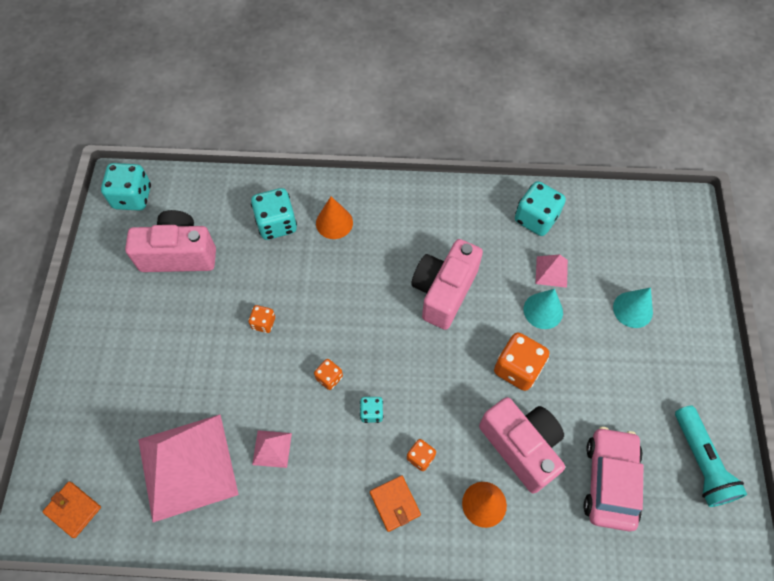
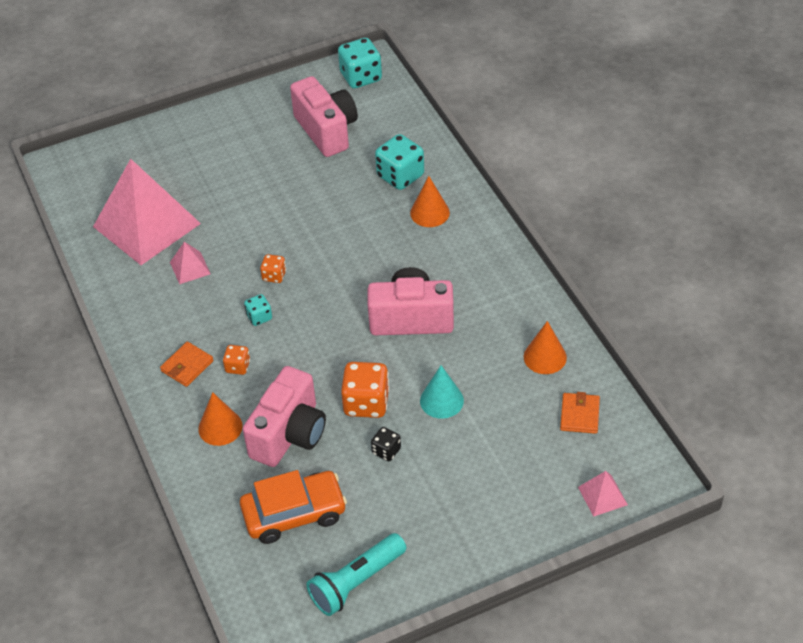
camera: 65 degrees right, 15 degrees down
(73, 509) = (79, 179): orange wallet -> orange wallet (579, 415)
(263, 323) = (298, 212): orange dice -> none
(536, 218) = (545, 357): turquoise dice -> orange cone
(551, 271) = (490, 391): pink pyramid -> pink pyramid (602, 495)
(576, 376) = (386, 451): none -> black dice
(610, 481) = (294, 514): pink car -> orange car
(632, 309) = (492, 473): turquoise cone -> none

